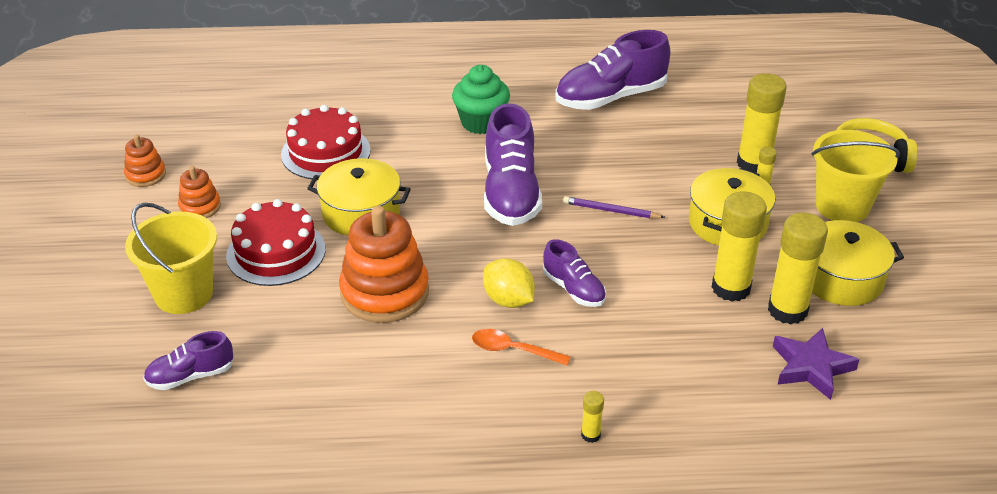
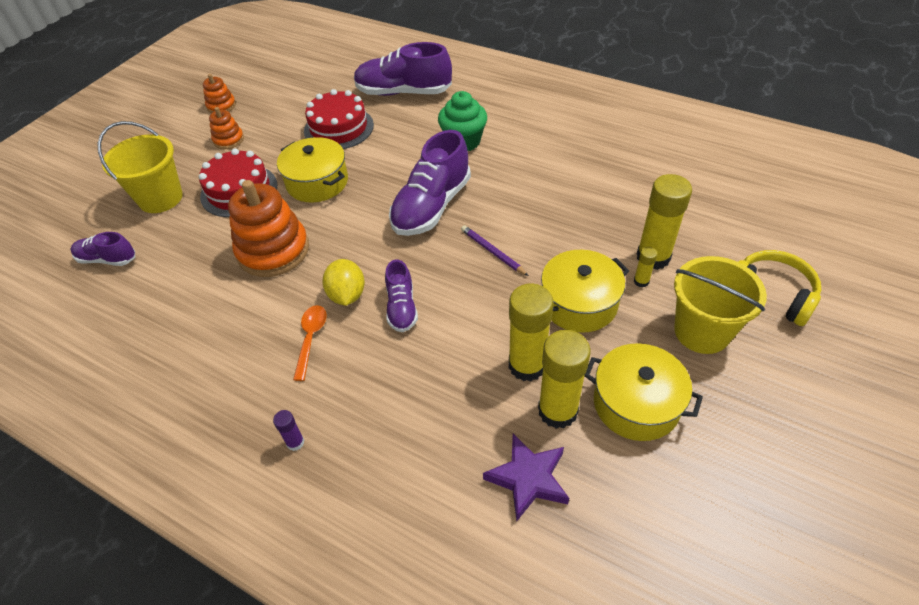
camera: 35 degrees right, 10 degrees up
(513, 350) = (311, 338): orange spoon -> orange spoon turned 45 degrees clockwise
(590, 435) = (295, 442): yellow glue stick -> purple glue stick
(610, 97) = (582, 154): purple shoe -> purple shoe (403, 92)

